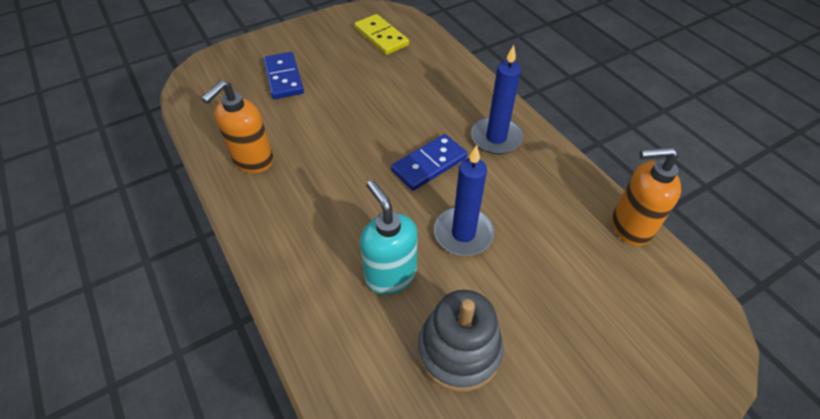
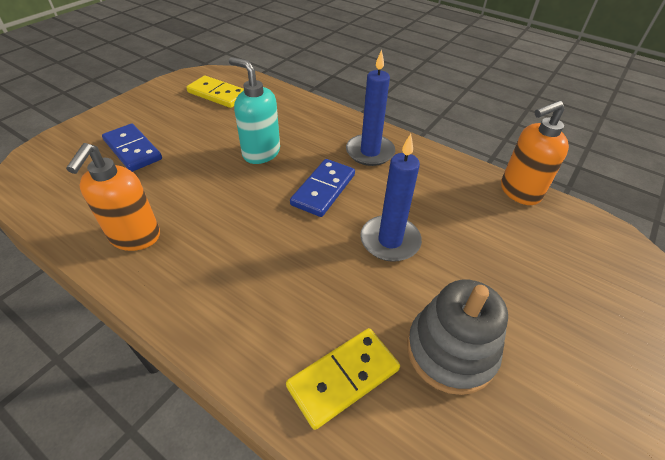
camera: 25 degrees left, 5 degrees down
(356, 336) = (343, 378): none -> yellow domino
(390, 275) = (344, 303): turquoise soap dispenser -> turquoise soap dispenser (261, 153)

